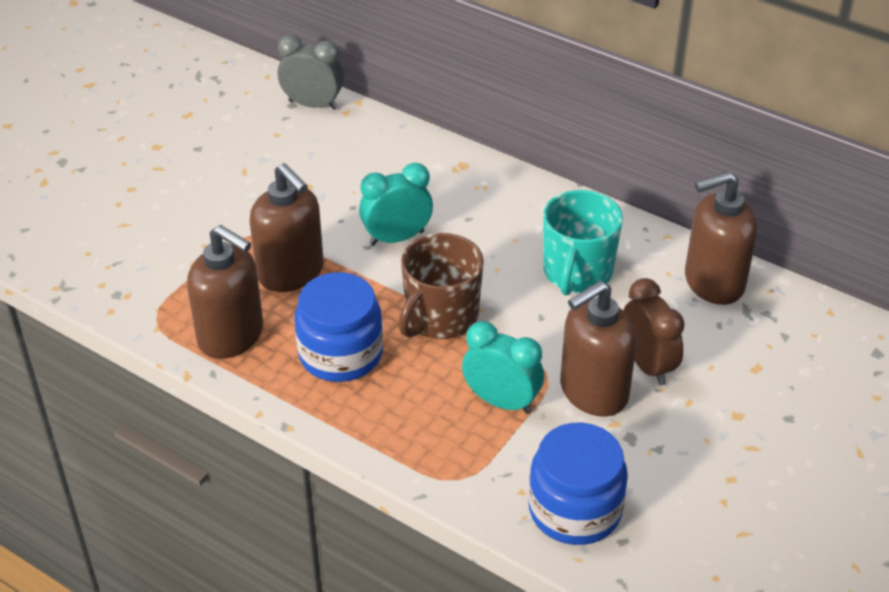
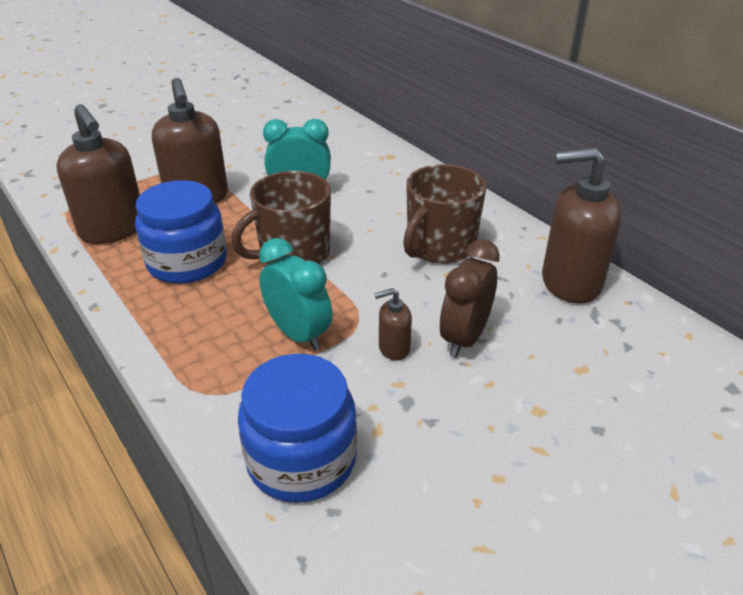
camera: 20 degrees right, 5 degrees down
(313, 105) = (302, 103): grey clock -> none
(577, 272) = (439, 247): turquoise mug -> brown mug
(593, 392) = (393, 348): brown soap dispenser -> brown soap dispenser, size x0.47
(648, 365) = (464, 338): brown clock -> brown clock turned 150 degrees counterclockwise

